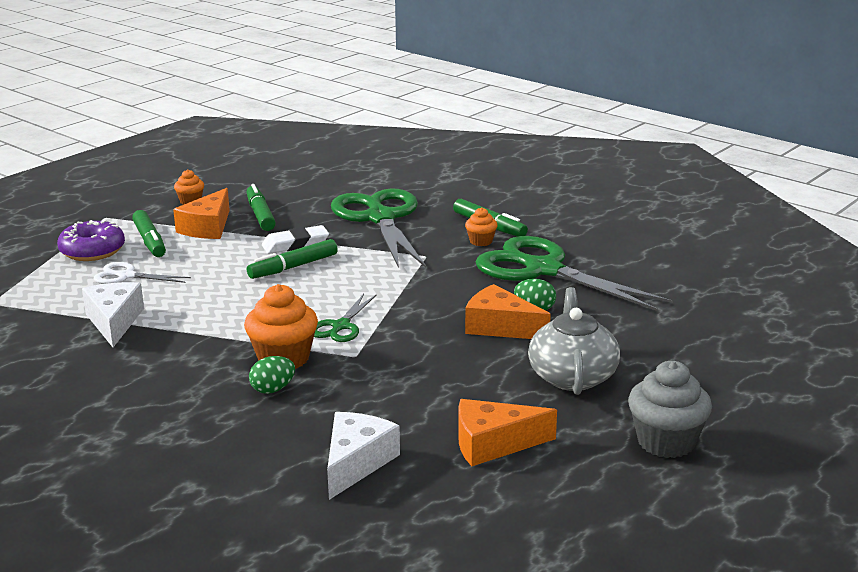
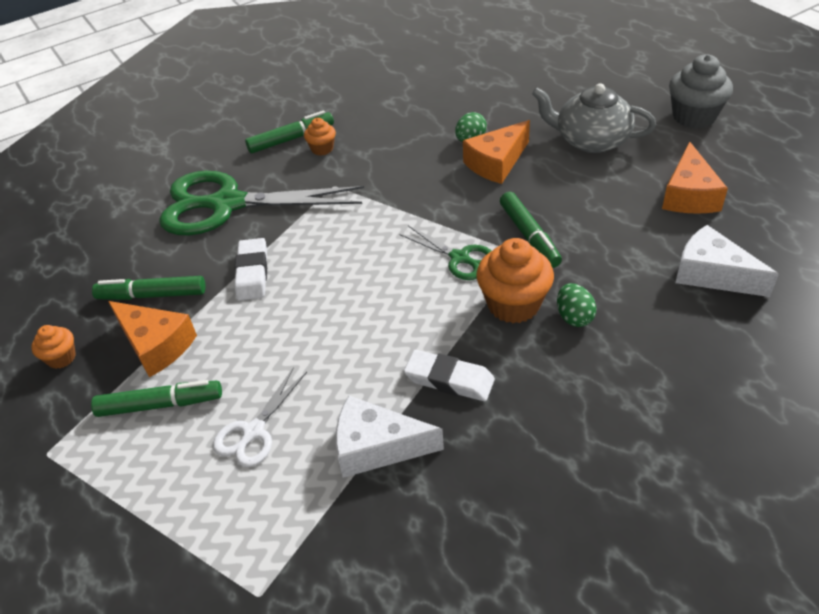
camera: 70 degrees left, 20 degrees up
(92, 251) = (153, 469): purple donut -> none
(186, 340) = (449, 380): none -> white eraser
(293, 267) = (309, 280): green marker -> green marker (529, 236)
(543, 270) = (400, 124): green scissors -> none

